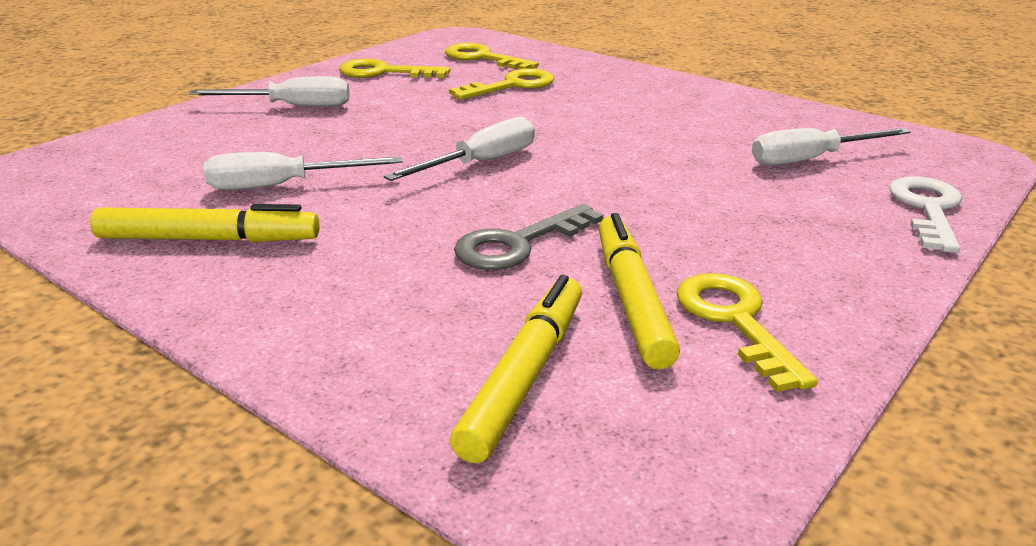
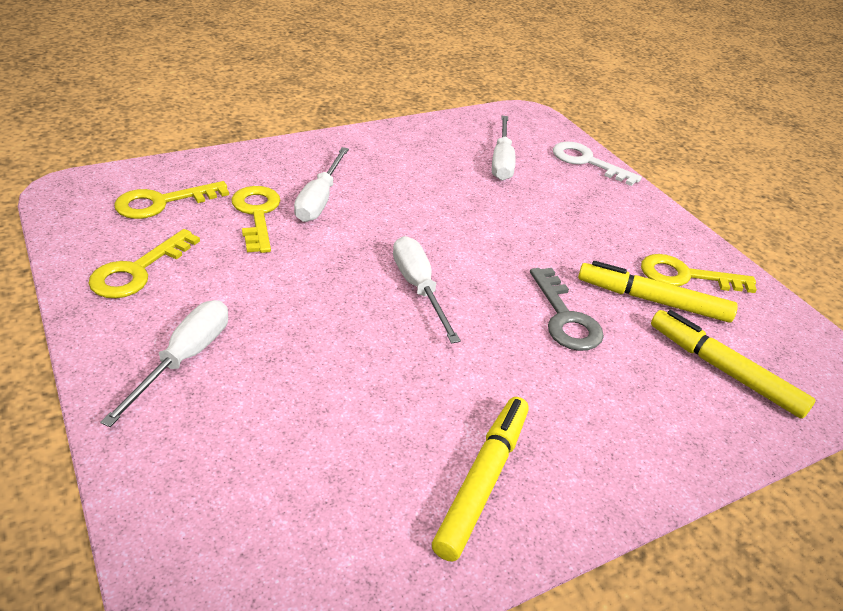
camera: 70 degrees left, 10 degrees up
(282, 186) = (394, 411): white screwdriver -> white screwdriver (319, 199)

